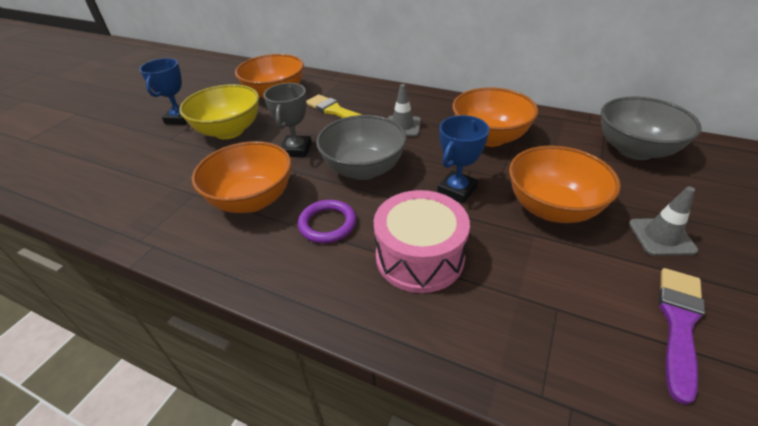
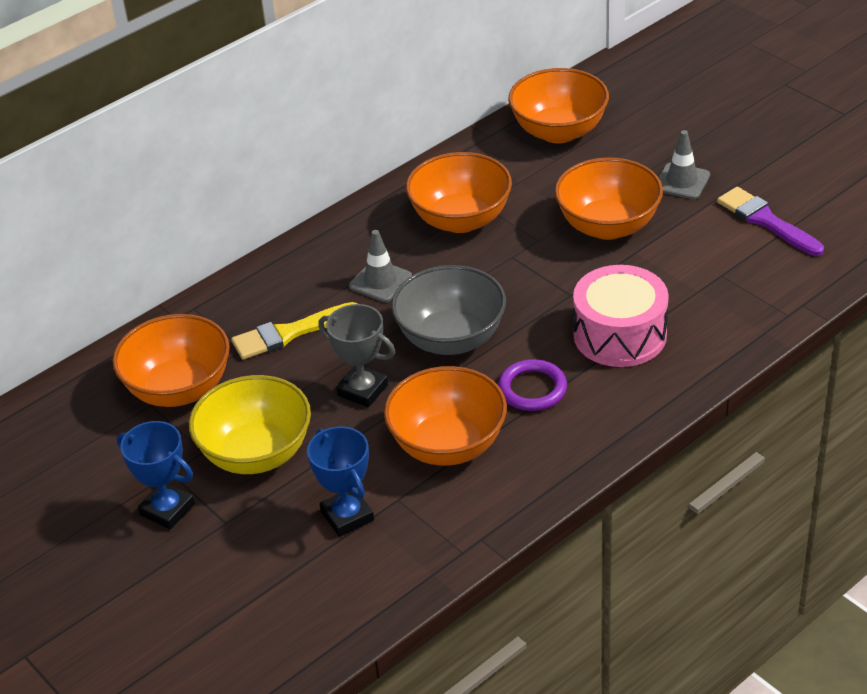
camera: 65 degrees left, 0 degrees up
(457, 190) = (539, 278): blue trophy -> blue trophy (347, 516)
(635, 150) = (559, 131): grey bowl -> orange bowl

